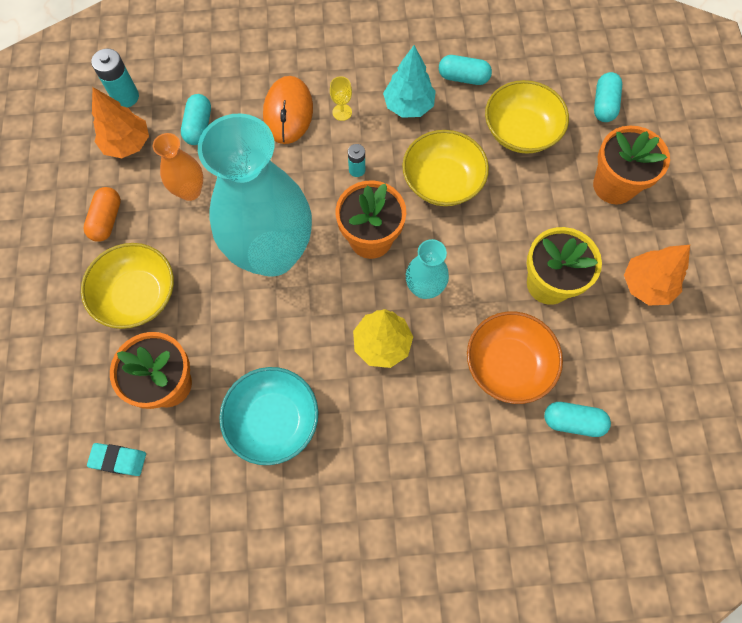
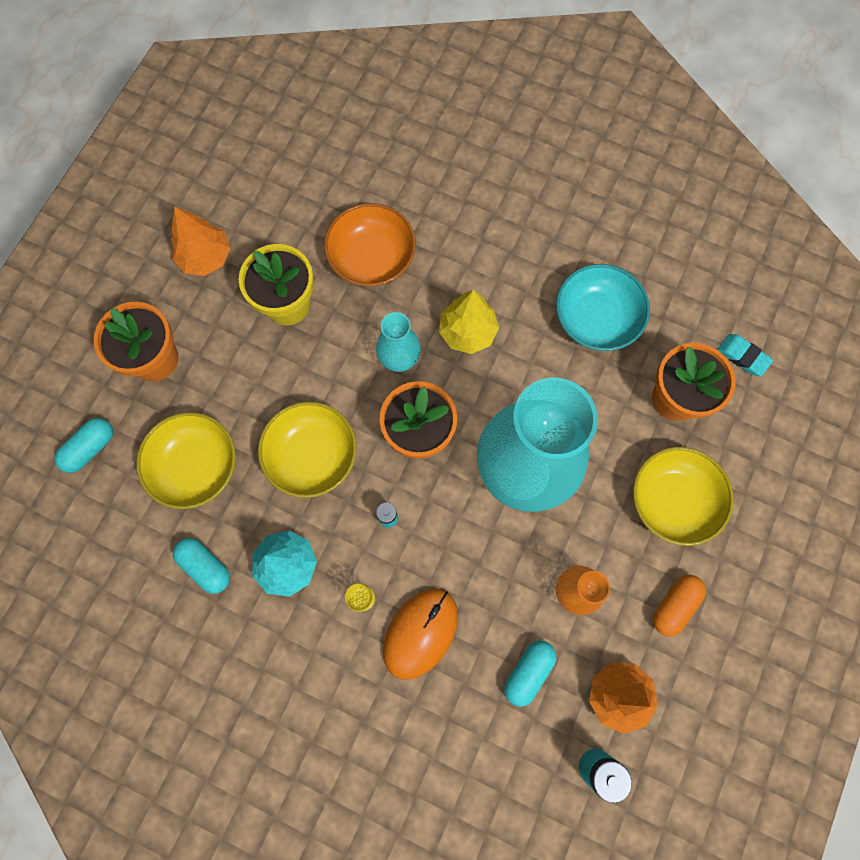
camera: 150 degrees left, 5 degrees up
(573, 421) = (352, 191): turquoise capsule -> none

